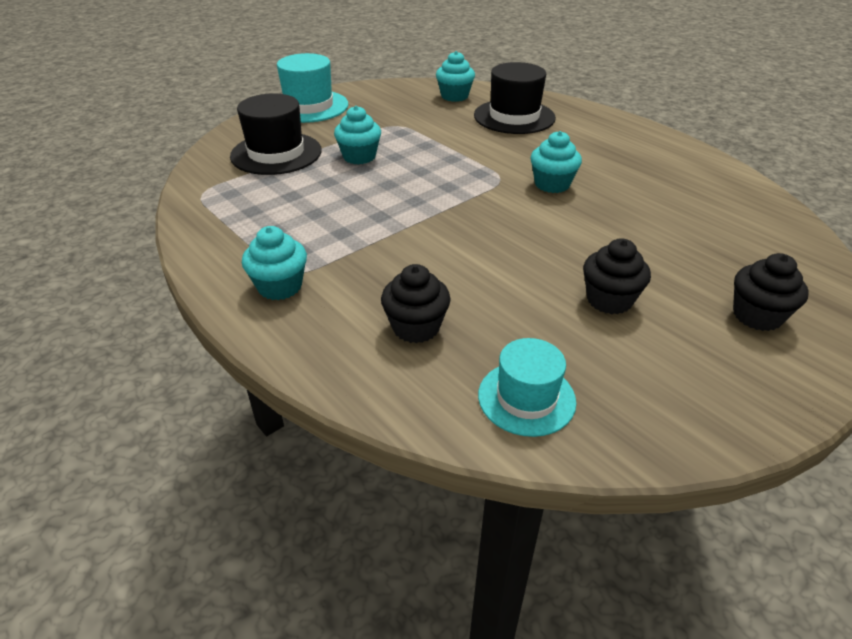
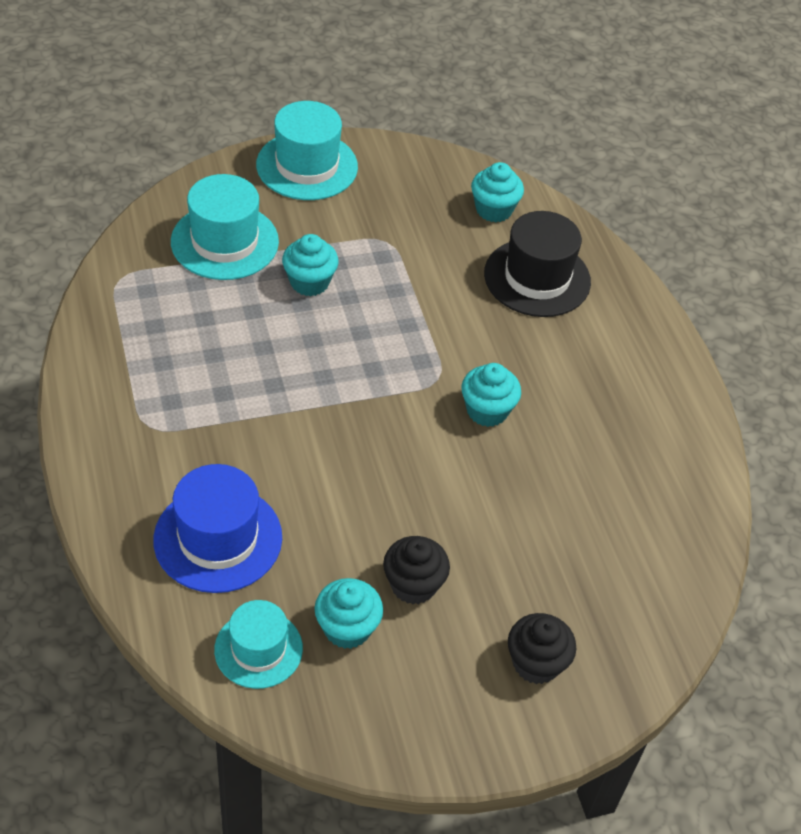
camera: 20 degrees right, 10 degrees up
(276, 153) = (225, 242): black hat -> turquoise hat
(280, 286) = (129, 440): turquoise cupcake -> turquoise cupcake (347, 628)
(416, 327) = (218, 538): black cupcake -> blue hat

